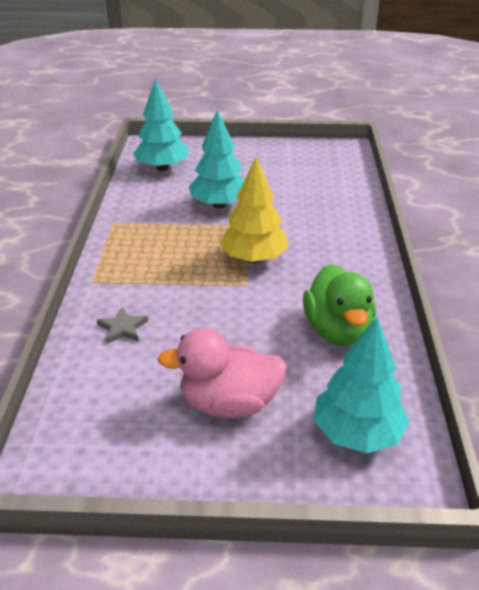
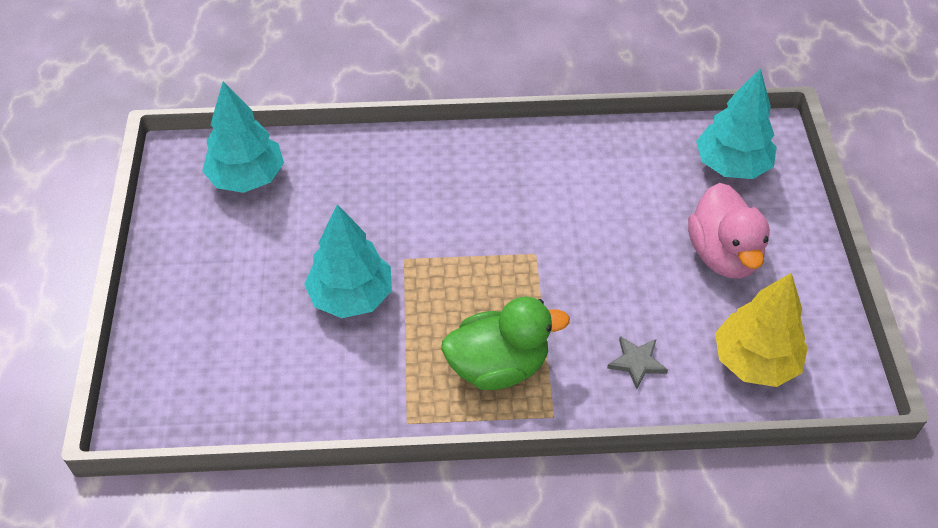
camera: 95 degrees left, 15 degrees up
(162, 168) = (232, 384): turquoise tree -> turquoise tree (247, 178)
(254, 258) = (481, 249): yellow tree -> yellow tree (755, 361)
(337, 330) = (600, 175): green duck -> green duck (498, 366)

